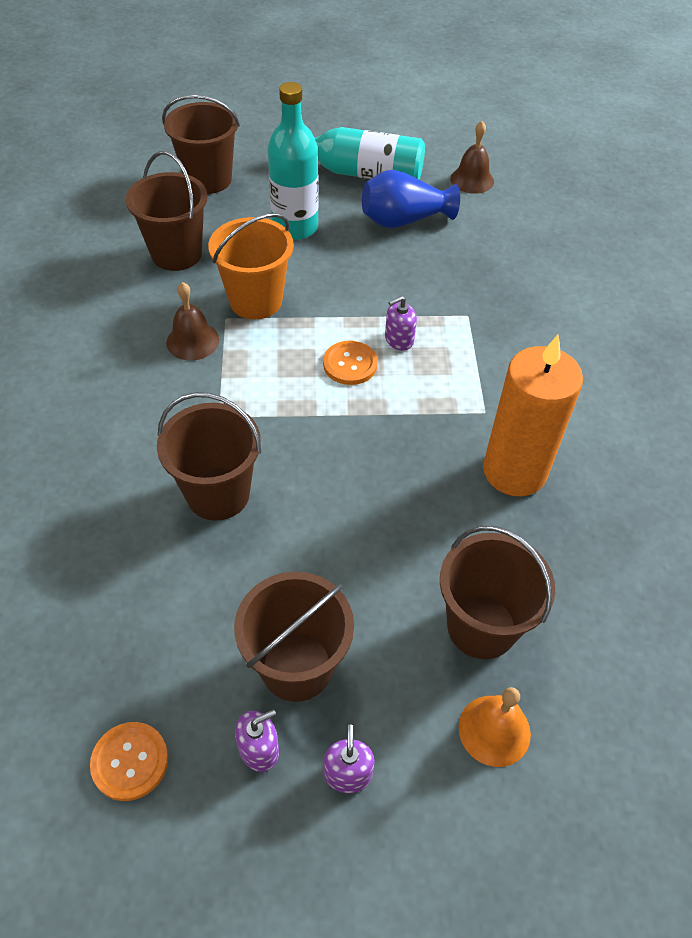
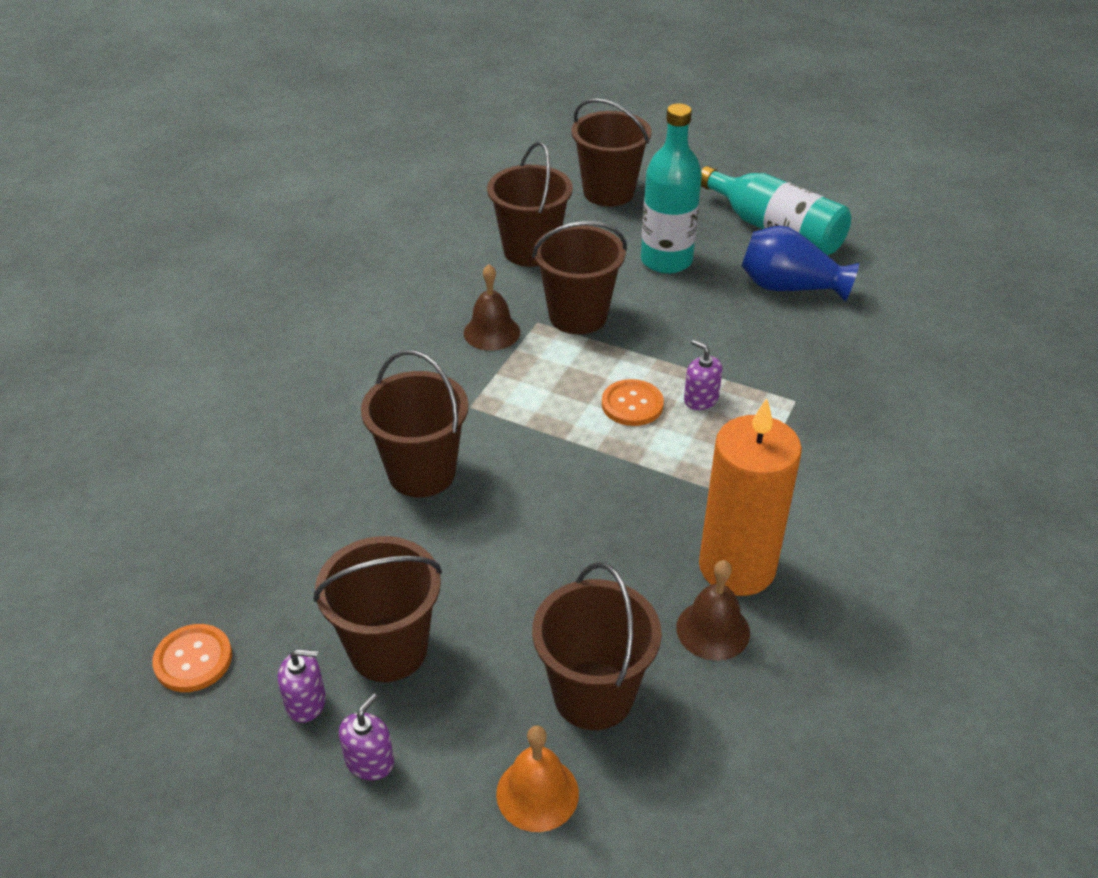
camera: 30 degrees right, 10 degrees down
(255, 301) = (578, 316): orange bucket -> brown bucket
(399, 340) = (700, 399): purple soap dispenser -> purple soap dispenser turned 45 degrees clockwise
(472, 180) = (899, 269): brown bell -> brown bell (713, 630)

